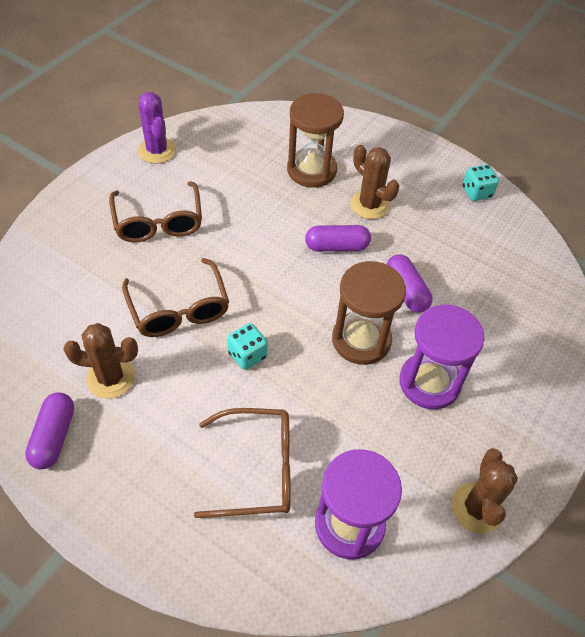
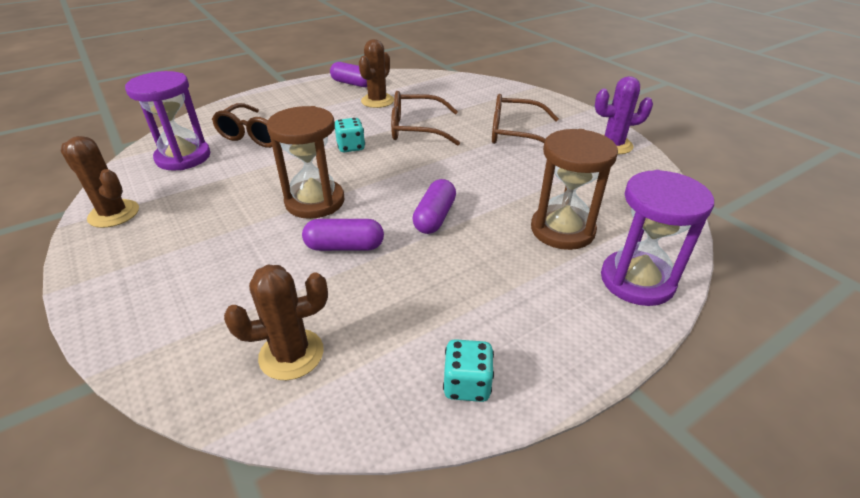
camera: 115 degrees right, 15 degrees down
(369, 205) = (486, 259): brown cactus -> brown cactus (291, 354)
(429, 382) = (235, 226): purple hourglass -> purple hourglass (637, 280)

